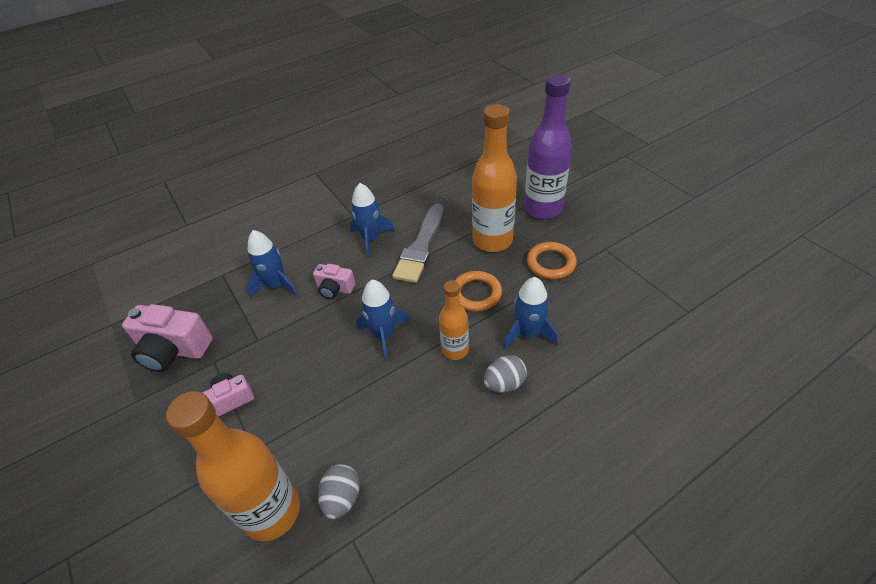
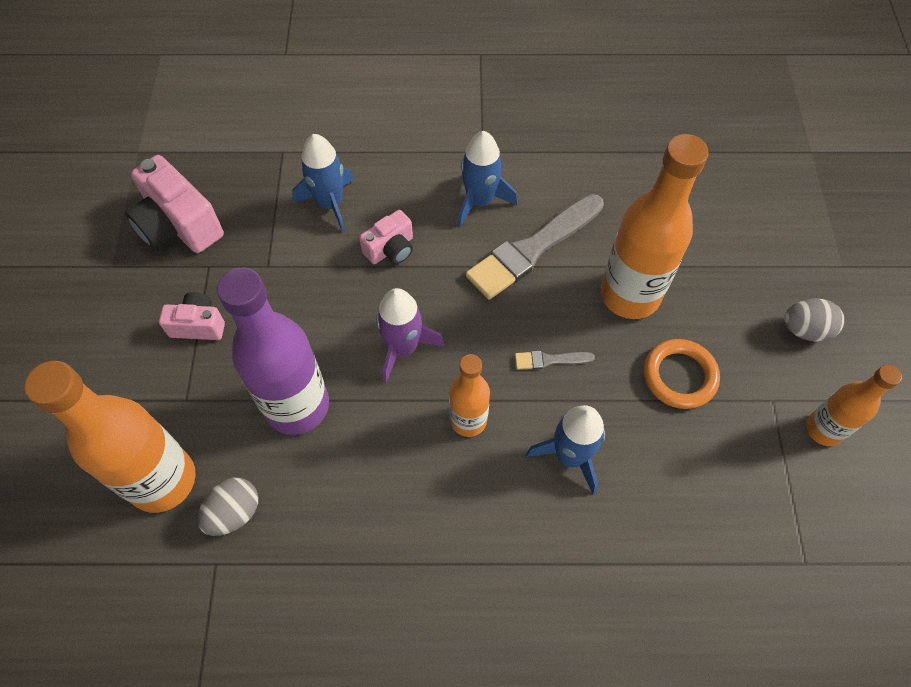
camera: 30 degrees right, 15 degrees up
(335, 289) = (391, 249): pink camera -> pink camera turned 90 degrees counterclockwise
(384, 335) = (403, 348): blue rocket -> purple rocket
(476, 294) = (550, 360): orange ring -> grey brush
(504, 383) = (492, 501): grey egg -> grey egg (805, 330)
(542, 209) = (737, 286): purple bottle -> purple bottle (297, 406)
(640, 248) = (823, 429): none -> orange bottle

